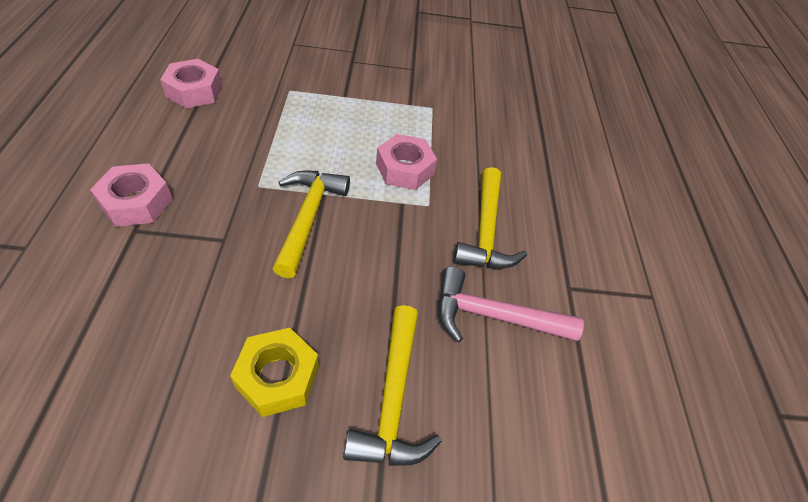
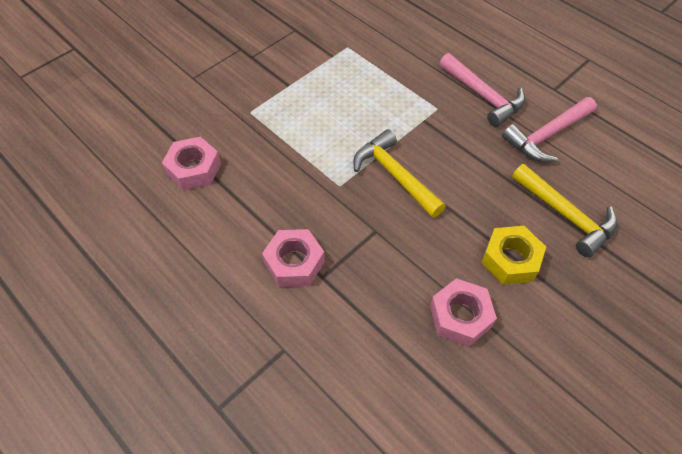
camera: 40 degrees left, 5 degrees up
(404, 169) = (395, 99): pink nut -> pink nut (460, 316)
(485, 231) = (483, 96): yellow hammer -> pink hammer

